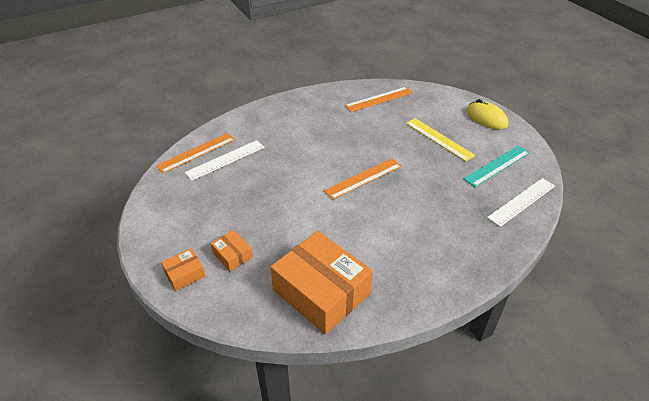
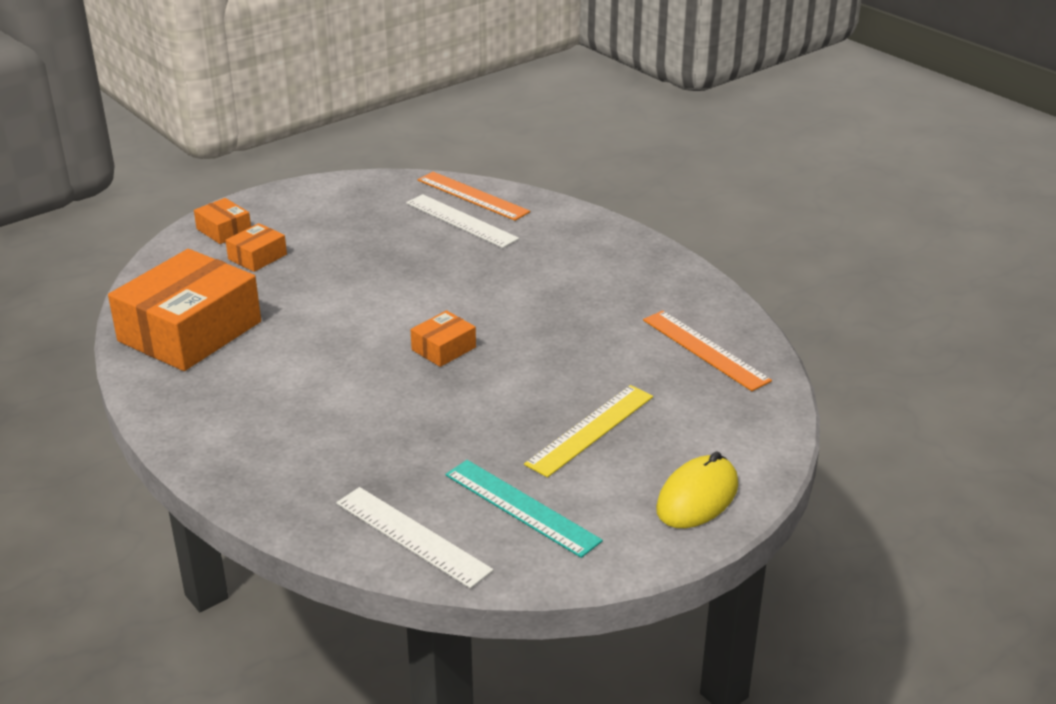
camera: 80 degrees right, 10 degrees down
(363, 178) = (443, 348): orange ruler -> orange box

